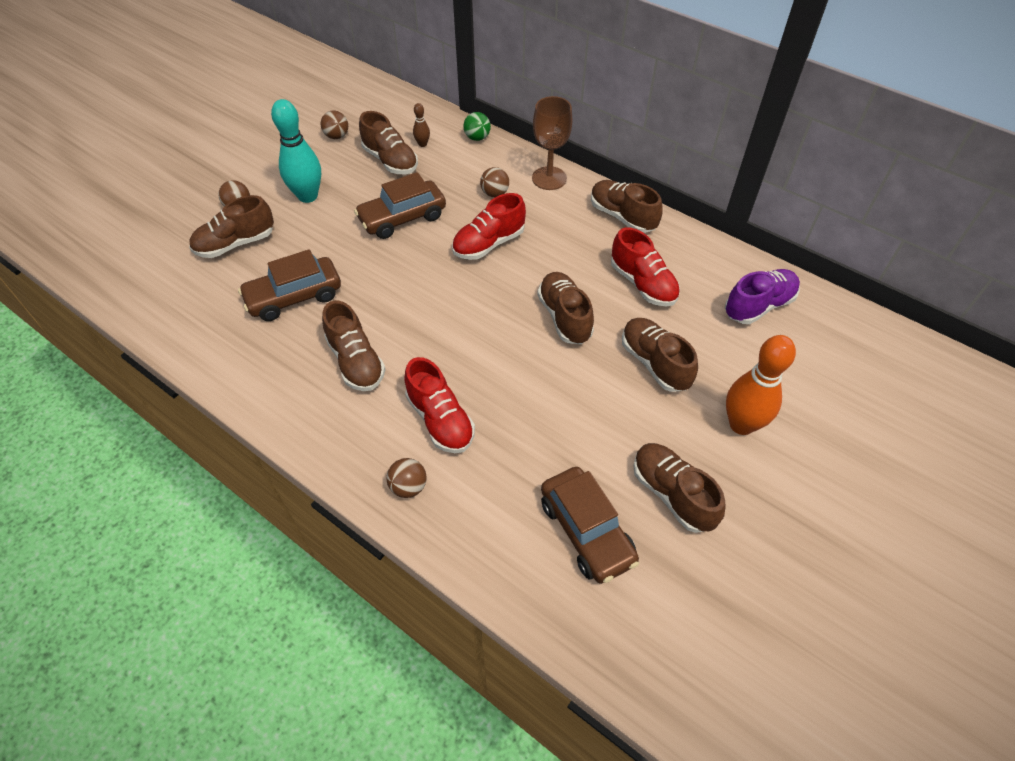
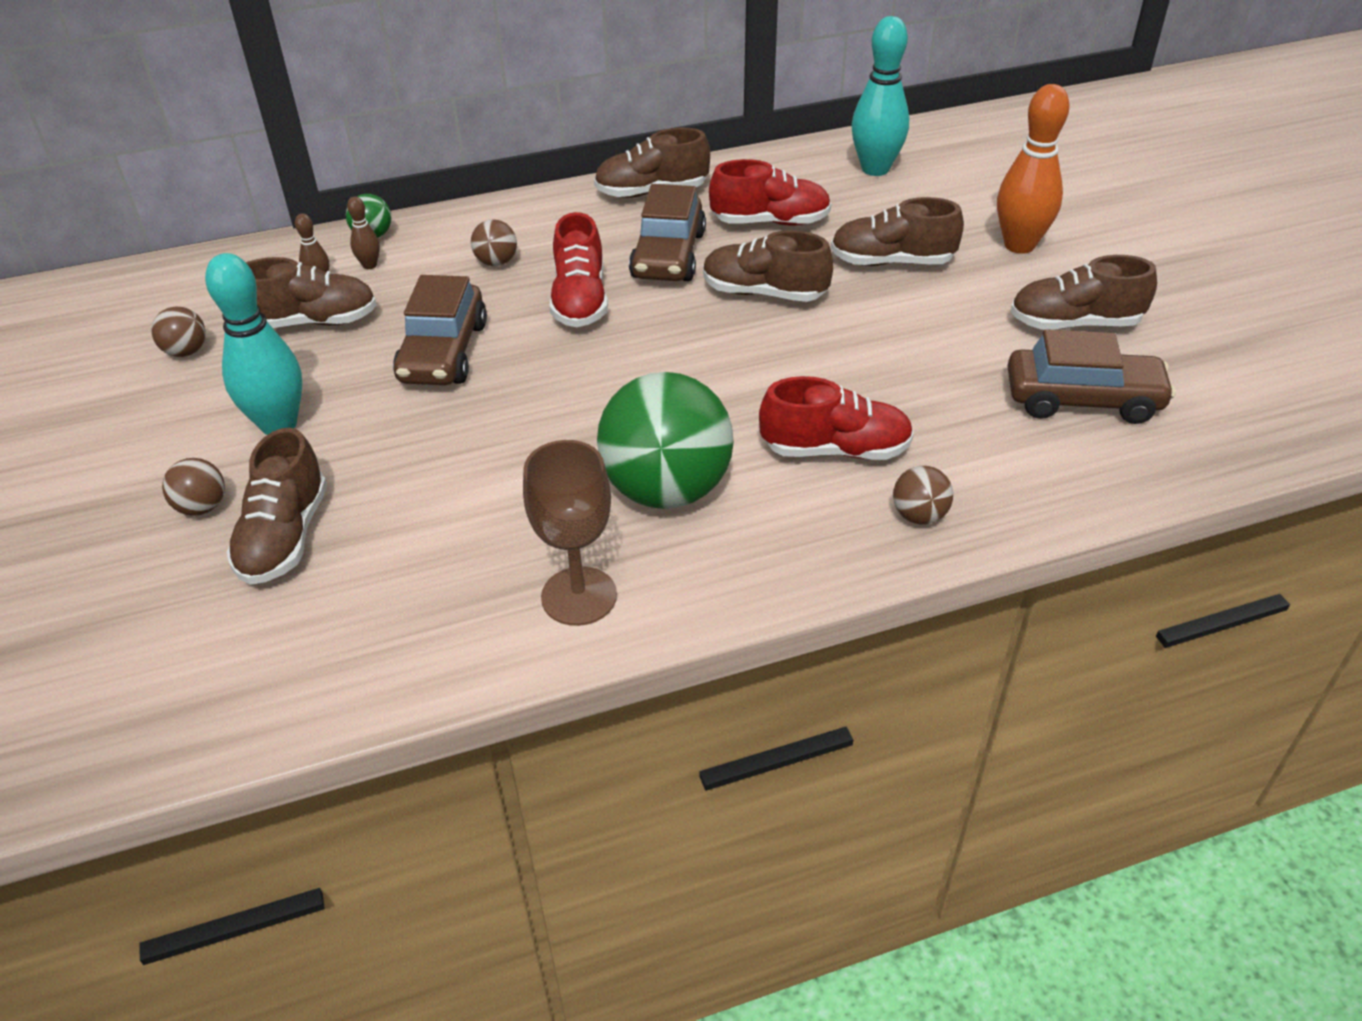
camera: 55 degrees left, 10 degrees down
(294, 297) = (477, 509): brown car -> brown car (668, 255)
(356, 362) = (666, 489): brown shoe -> green ball
(451, 151) = (370, 265): none -> brown bowling pin
(549, 178) = (523, 213): brown goblet -> brown goblet (579, 596)
(758, 306) = (875, 169): purple shoe -> turquoise bowling pin

